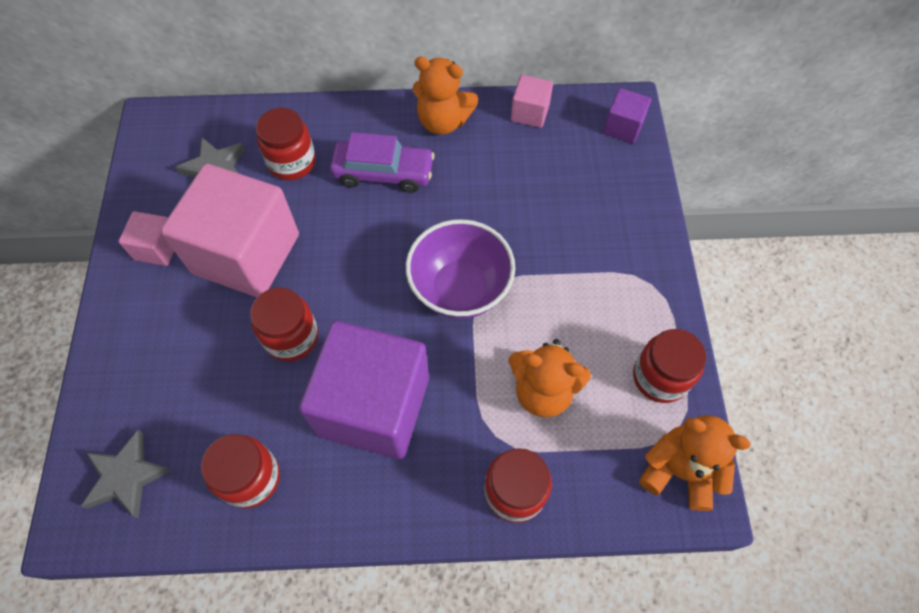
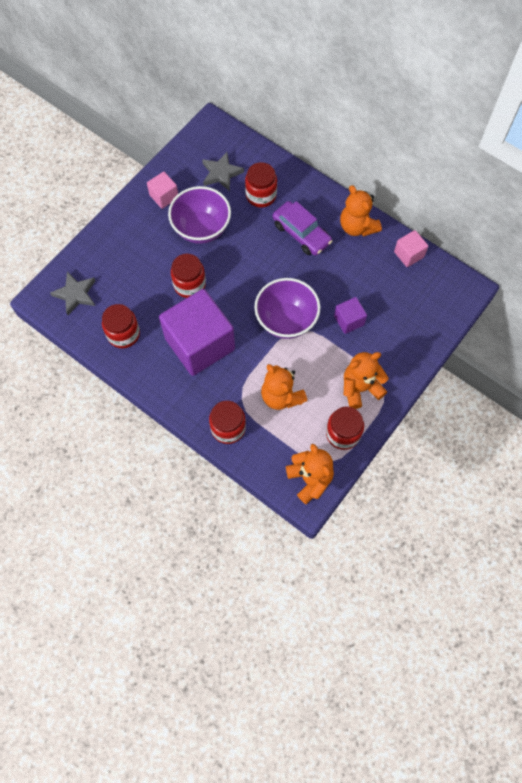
camera: 40 degrees right, 5 degrees up
(246, 254) = (201, 228): pink cube -> purple bowl
(623, 127) = (453, 298): purple cube -> purple cube (349, 320)
(625, 304) = (360, 388): none -> orange teddy bear

